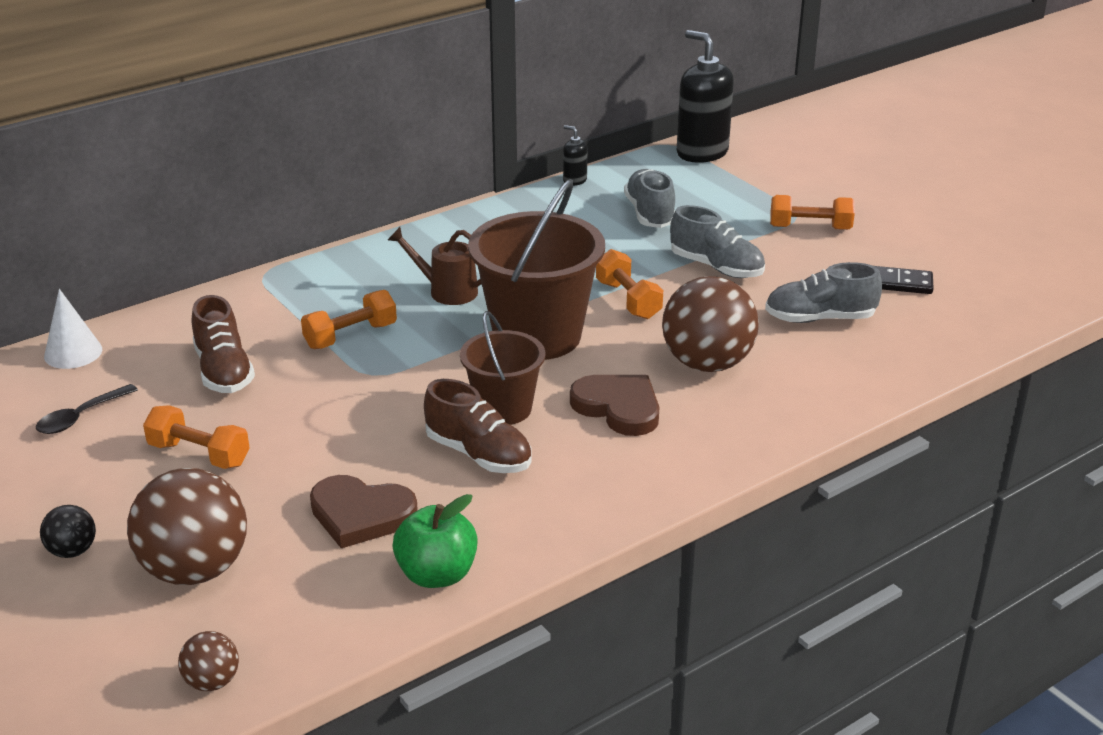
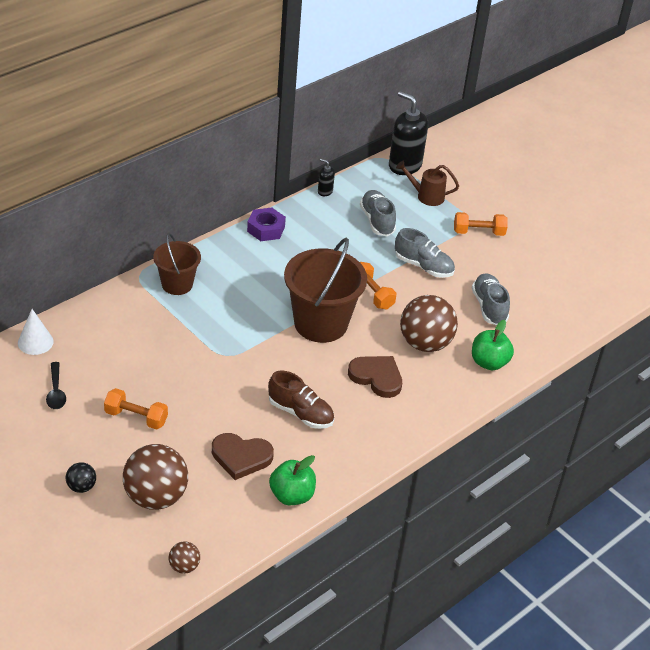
camera: 10 degrees left, 10 degrees up
(80, 417) = (56, 392): black spoon -> black spoon turned 45 degrees counterclockwise
(224, 371) = (134, 355): brown shoe -> none
(350, 336) = (206, 325): orange dumbbell -> none
(446, 291) = (258, 288): brown watering can -> brown watering can (426, 196)
(475, 222) = (266, 229): none -> purple nut
(503, 409) = (309, 380): brown bucket -> brown bucket (177, 284)
(814, 391) = (489, 362): none -> green apple
(820, 318) = (489, 307): grey shoe -> grey shoe turned 90 degrees clockwise
(897, 283) = (534, 278): black domino -> none

